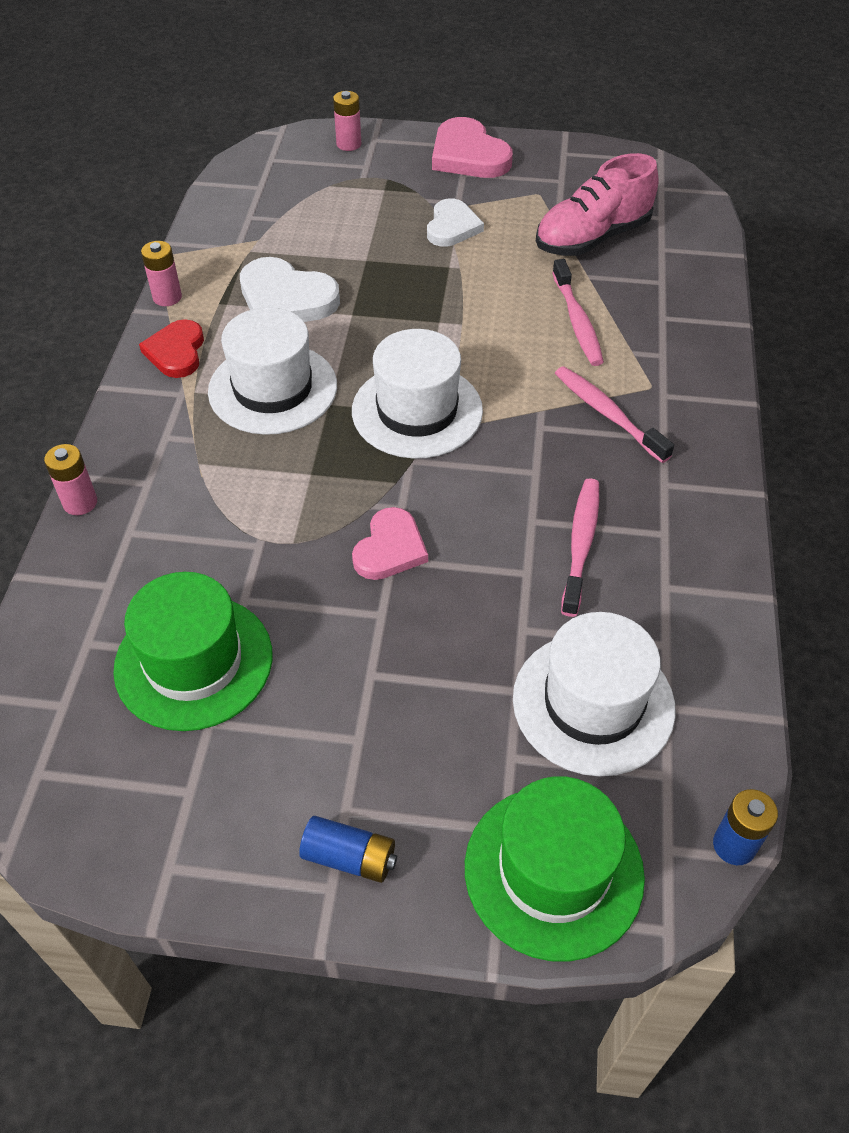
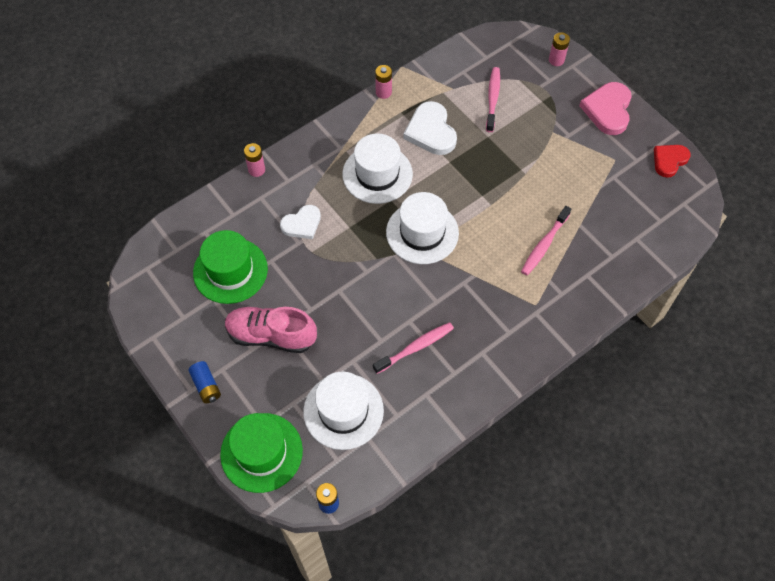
camera: 45 degrees right, 10 degrees up
(176, 352) = (359, 125): red heart -> red heart (669, 160)
(390, 548) = (343, 285): pink heart -> none
(452, 227) = (549, 147): white heart -> white heart (302, 224)
(592, 238) = (609, 205): pink shoe -> pink shoe (271, 335)
(607, 414) = (499, 301): pink toothbrush -> pink toothbrush (492, 99)

